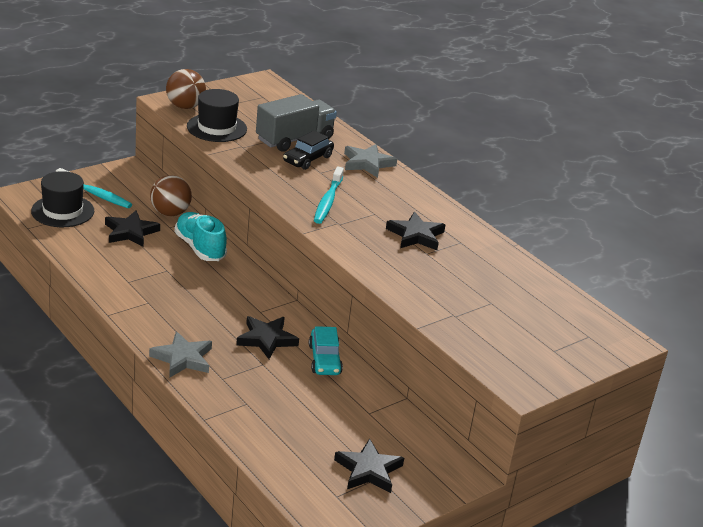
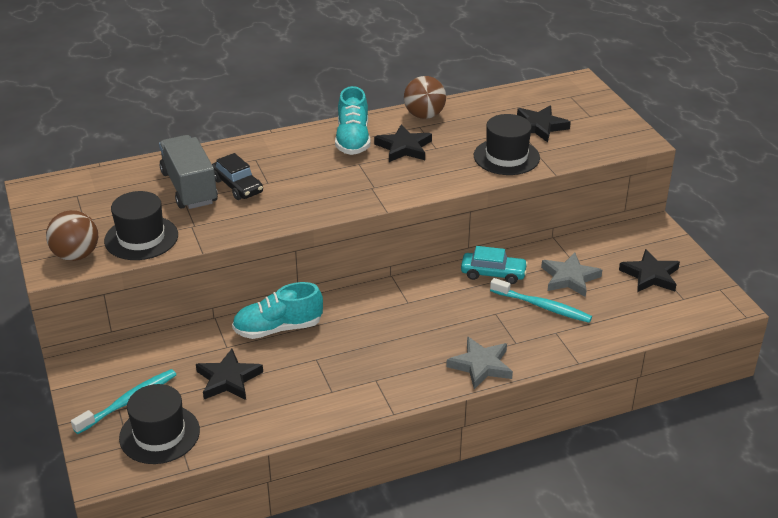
camera: 70 degrees left, 5 degrees up
(170, 213) = (196, 343): brown ball -> brown ball (424, 115)
(266, 339) = (456, 305): black star -> black star (539, 126)
(328, 201) = (328, 187): turquoise toothbrush -> turquoise toothbrush (542, 306)
(367, 163) = (259, 151): grey star -> grey star (569, 278)
(413, 207) = (353, 140): none -> turquoise shoe
(433, 296) = (506, 157): none -> black hat

